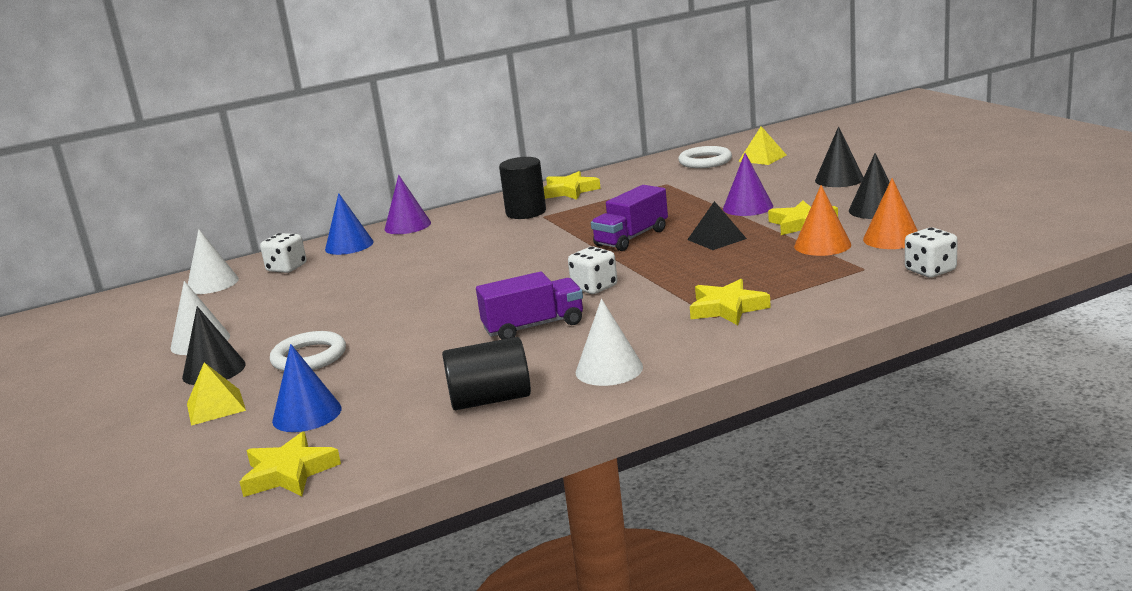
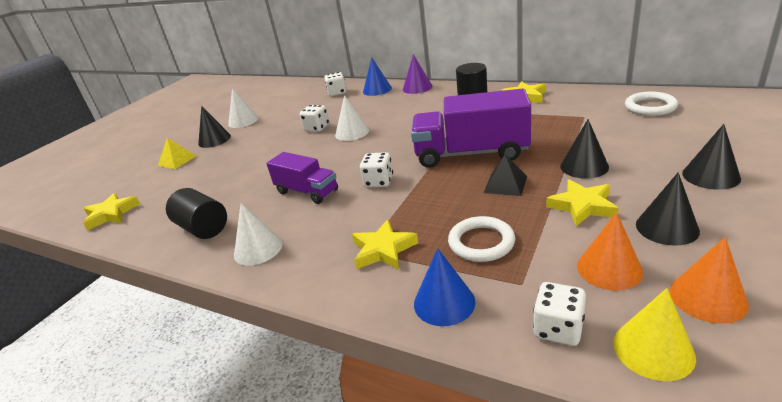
camera: 55 degrees right, 10 degrees up
(212, 283) = (307, 89): white cone -> white cone (352, 132)
(307, 414) = (174, 185): blue cone -> blue cone (444, 302)
(309, 357) = (237, 152): white ring -> white ring (481, 242)
(369, 297) = (317, 128): none -> white dice
(631, 238) = (471, 153): purple truck -> purple truck, size x1.68
(747, 207) = (584, 166): purple cone -> black cone
(762, 158) = (697, 122): yellow pyramid -> none
(822, 245) = (548, 237): orange cone -> orange cone (707, 297)
(985, 251) = (653, 349): none -> yellow cone

